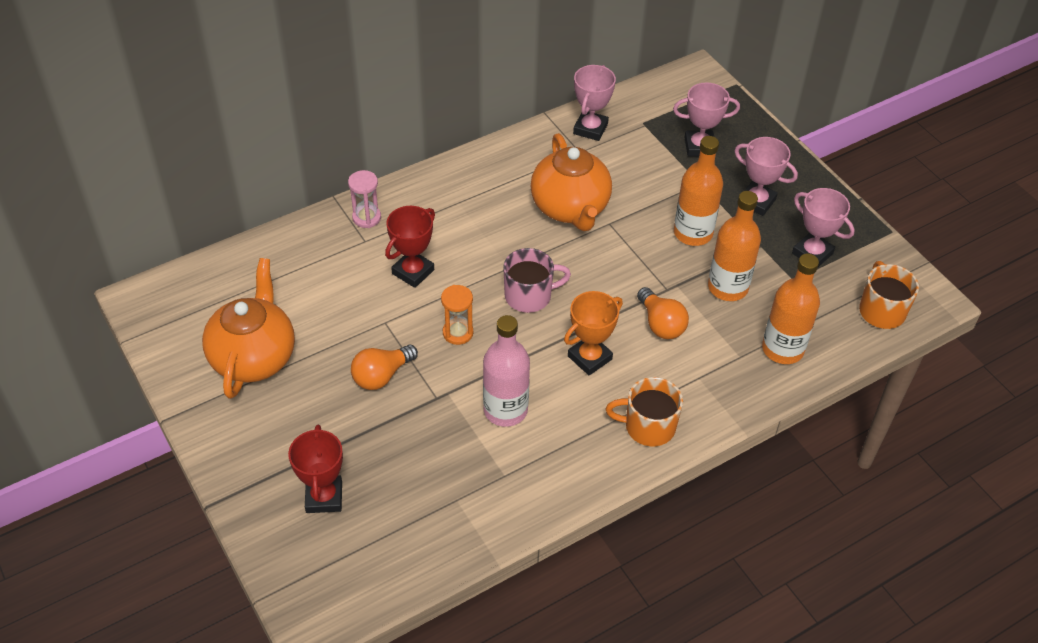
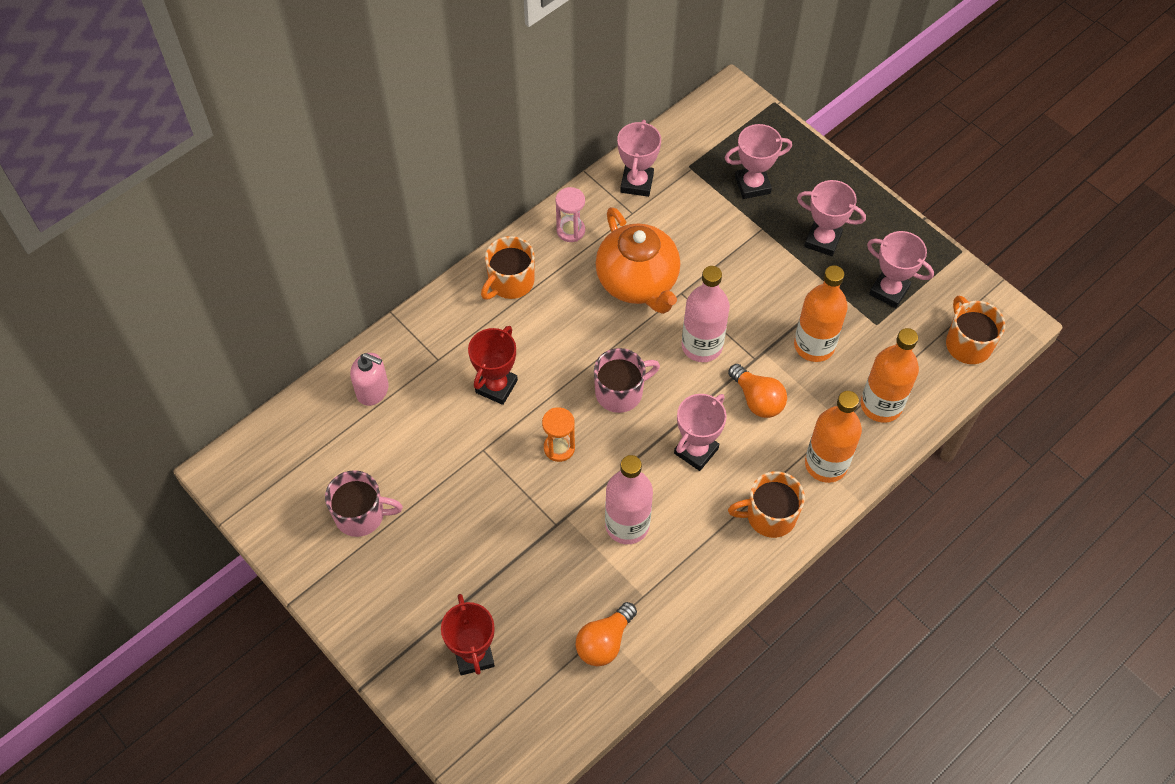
camera: 10 degrees left, 10 degrees up
(254, 357) = (361, 515): orange teapot -> pink mug
(297, 256) = (373, 390): none -> pink soap dispenser
(366, 218) = (432, 332): pink hourglass -> pink hourglass (570, 230)
(381, 376) = (495, 511): orange light bulb -> orange light bulb (604, 642)
(450, 189) = (510, 282): none -> orange mug
(589, 358) = (696, 451): orange trophy -> pink trophy
(618, 270) = (702, 346): none -> pink bottle
(693, 233) = (767, 289): orange bottle -> orange bottle (826, 464)

